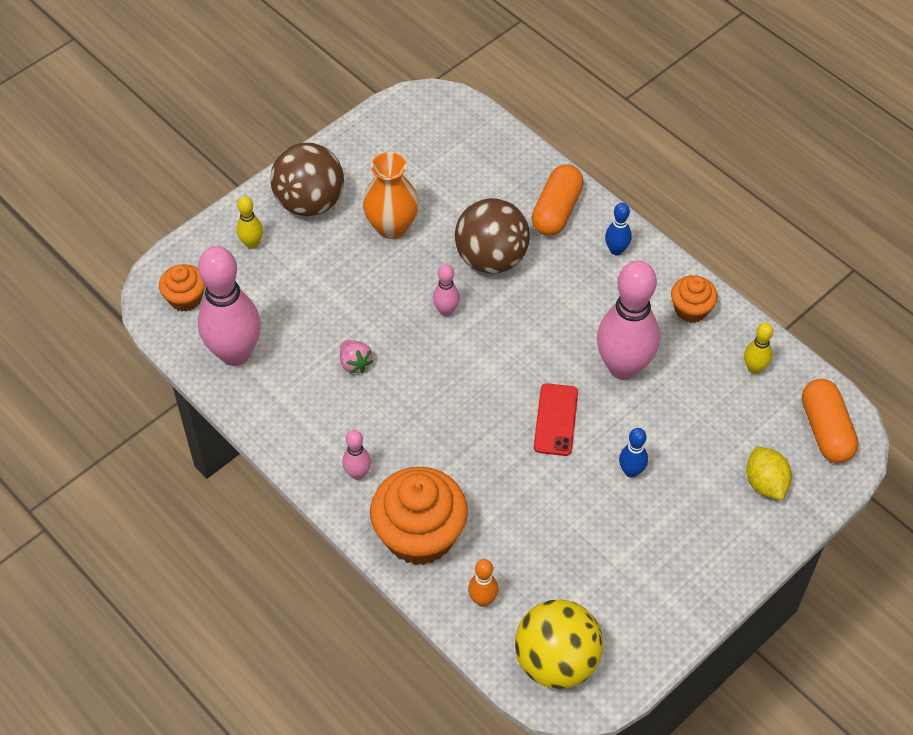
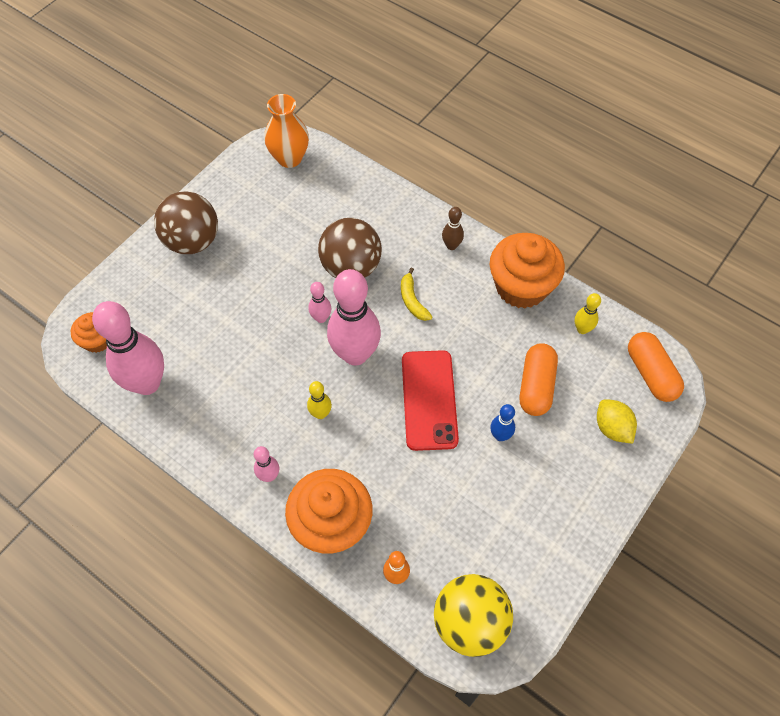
camera: 10 degrees left, 5 degrees up
(252, 244) = (148, 284): yellow bowling pin -> yellow bowling pin (320, 413)
(355, 363) = (251, 376): pink strawberry -> none
(392, 227) = (264, 252): orange vase -> orange vase (289, 158)
(556, 210) = (397, 219): orange capsule -> orange capsule (536, 386)
(556, 420) = (429, 400): red phone -> red phone, size x1.58
(557, 306) = (412, 300): none -> yellow banana
(616, 250) = (451, 245): blue bowling pin -> brown bowling pin
(623, 367) = (476, 345): pink bowling pin -> pink bowling pin (355, 354)
(691, 309) = (521, 287): orange cupcake -> orange cupcake, size x1.90

